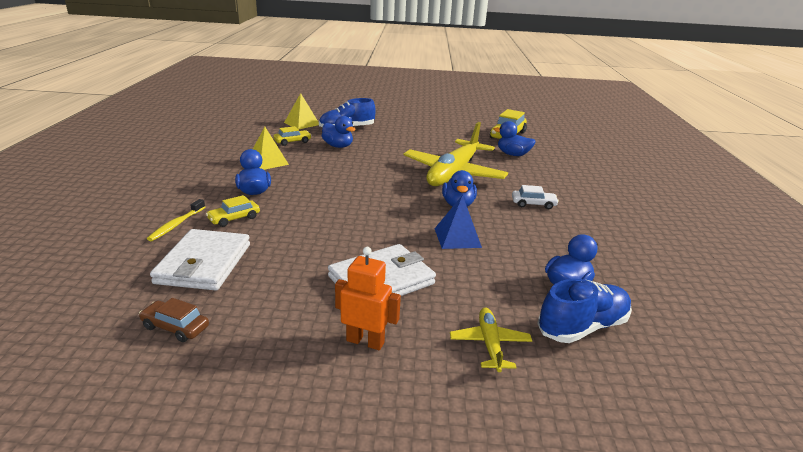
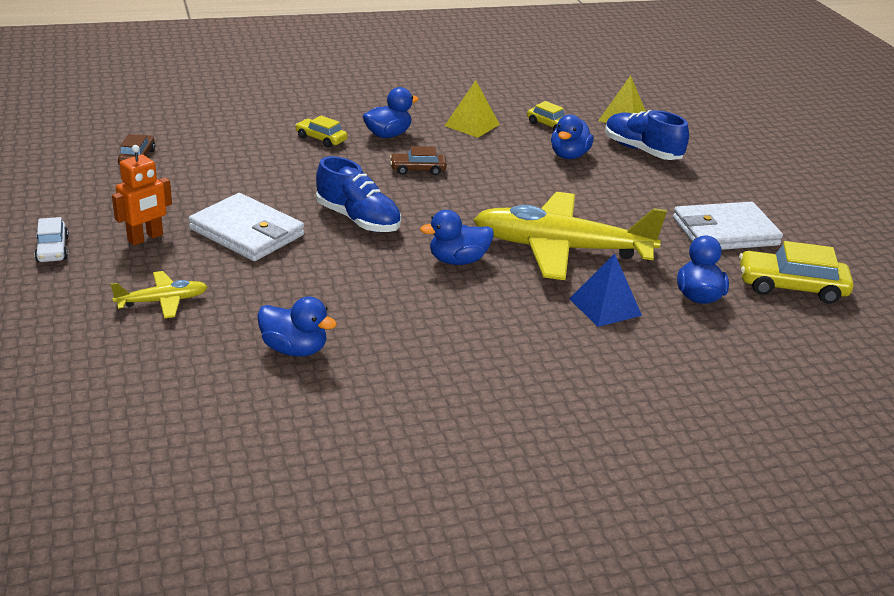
camera: 70 degrees right, 5 degrees up
(176, 225) = (291, 117): yellow toothbrush -> none
(204, 263) = (231, 145): white wallet -> white wallet (724, 232)
(321, 192) = (418, 169): none -> brown car
(365, 341) = (145, 238): orange robot -> orange robot turned 45 degrees clockwise
(457, 238) = (365, 267): blue pyramid -> blue pyramid (605, 307)
(533, 204) = (510, 321): white car -> white car (52, 249)
(582, 327) = (212, 358): blue shoe -> blue shoe (358, 219)

